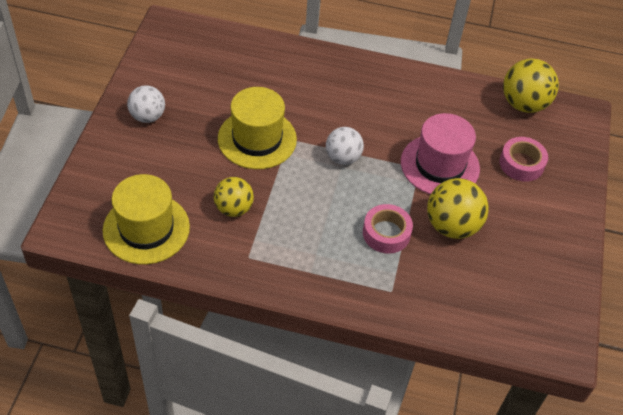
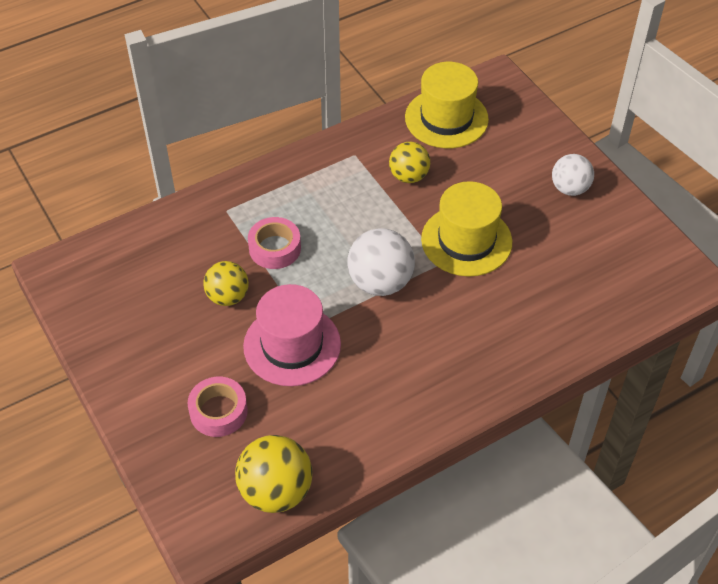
camera: 140 degrees right, 0 degrees up
(343, 158) = (380, 282): white ball -> white ball, size x1.50
(452, 226) = (228, 296): yellow ball -> yellow ball, size x0.66

